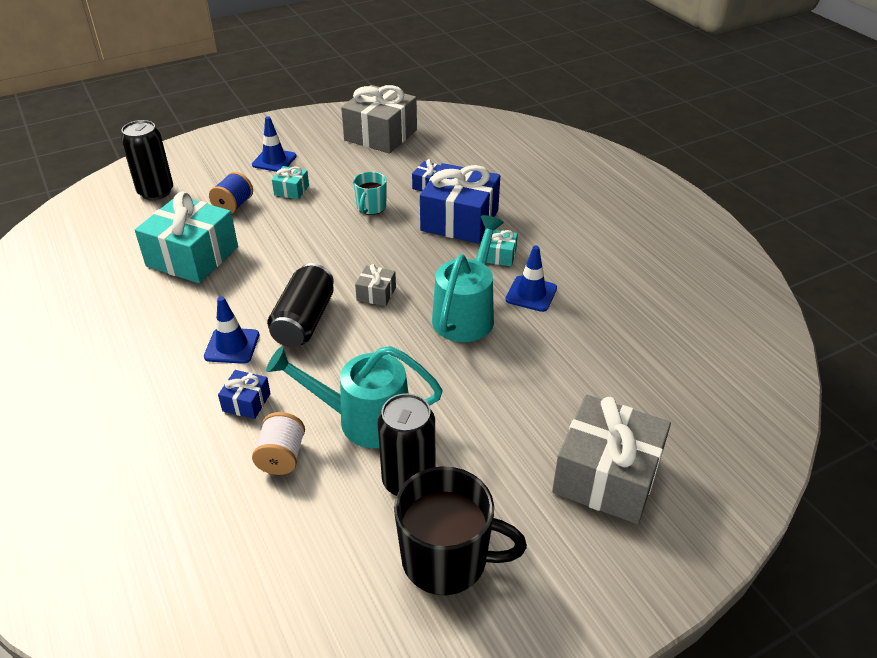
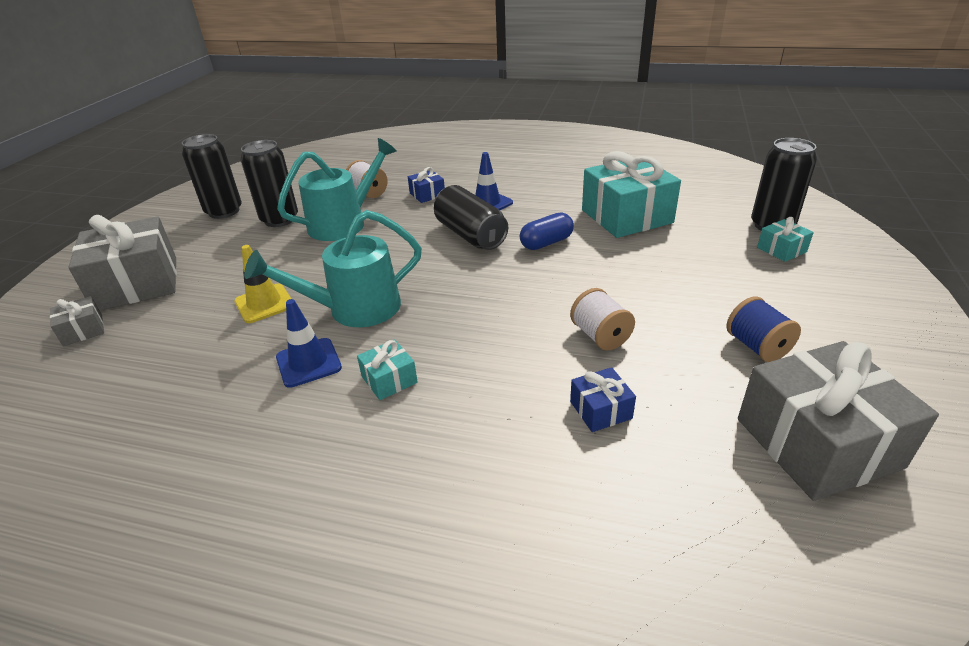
camera: 135 degrees right, 5 degrees down
(233, 206) = (699, 256): blue spool -> blue spool (757, 346)
(274, 160) = (794, 311): blue traffic cone -> none
(278, 275) = (546, 243): none -> blue capsule
(291, 190) = (700, 298): turquoise gift -> turquoise gift (781, 250)
(371, 207) = (600, 336): turquoise mug -> white spool
(376, 293) = (451, 277): grey gift -> grey gift (83, 330)
(446, 559) = (224, 211): black mug -> black can
(460, 220) = (490, 390): blue gift -> none
(466, 313) = (353, 309): turquoise watering can -> turquoise watering can turned 90 degrees clockwise
(518, 364) = (264, 303): none -> yellow traffic cone

